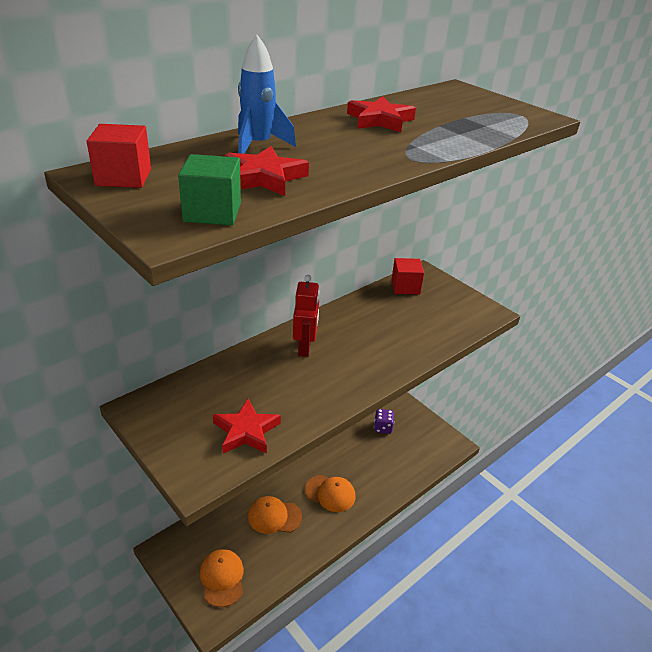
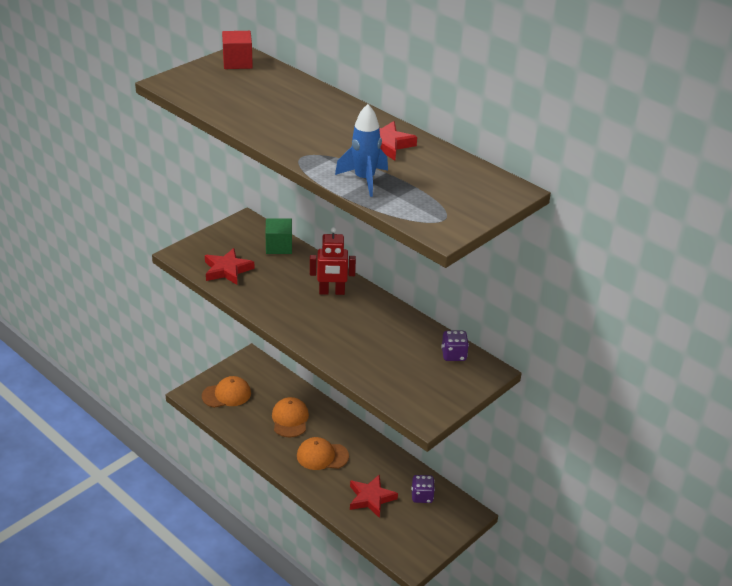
camera: 85 degrees right, 0 degrees up
(212, 212) = (196, 91): green cube -> green cube (279, 246)
(258, 146) = (304, 98): blue rocket -> blue rocket (364, 180)
(264, 177) = (249, 103): red star -> red star (371, 498)
(330, 493) = (322, 456): orange cap -> orange cap turned 75 degrees clockwise
(405, 287) = (453, 355): red cube -> purple dice

